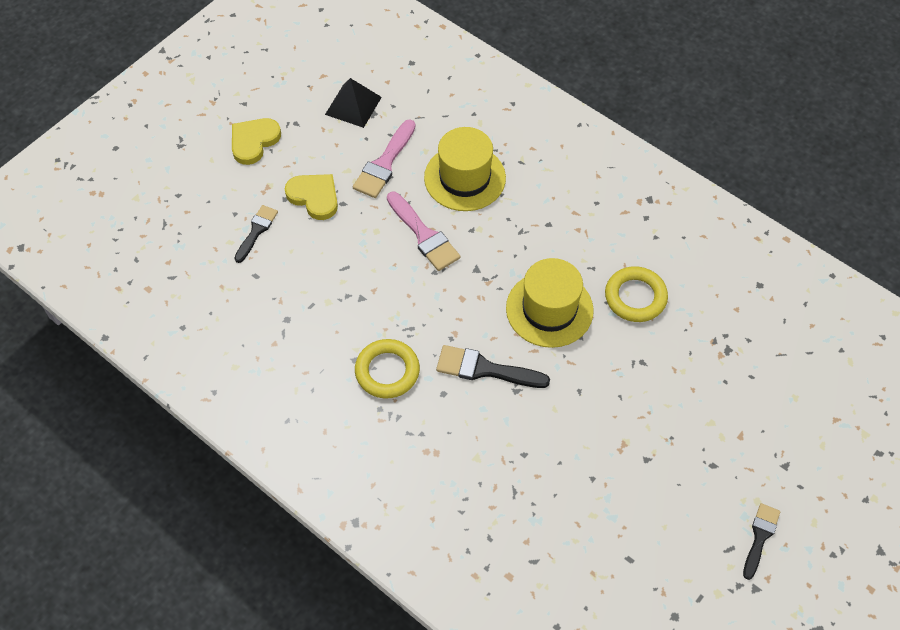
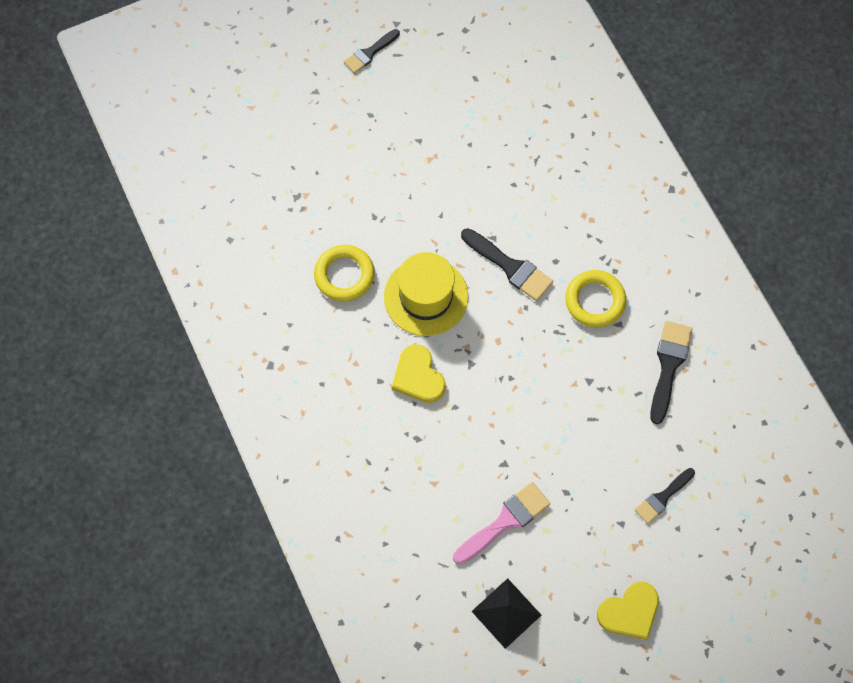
camera: 155 degrees left, 10 degrees up
(291, 340) = (668, 366): none -> black brush
(314, 197) = (591, 512): yellow heart -> yellow heart (418, 376)
(424, 235) = (502, 421): pink brush -> none
(465, 178) = (433, 468): yellow hat -> none

